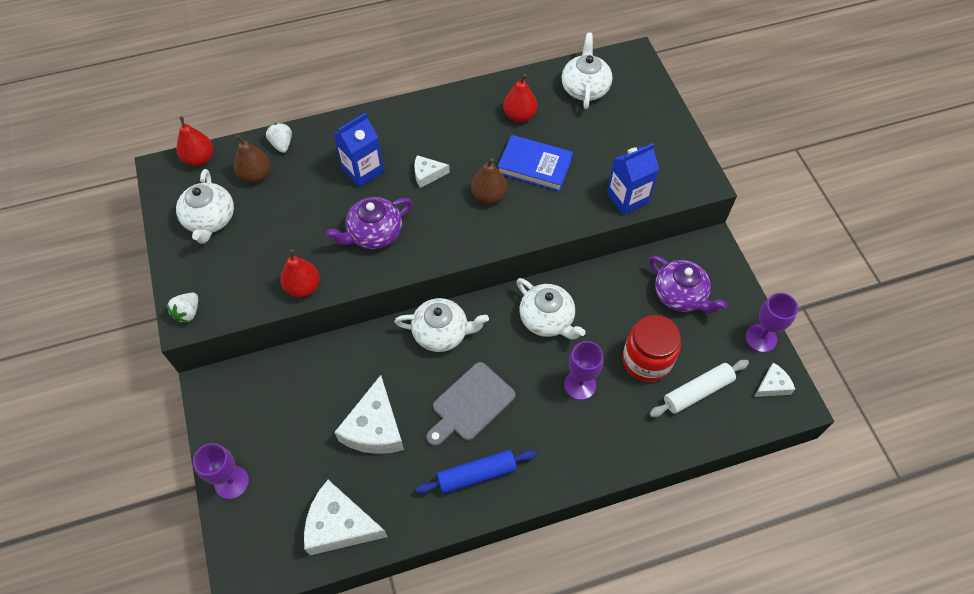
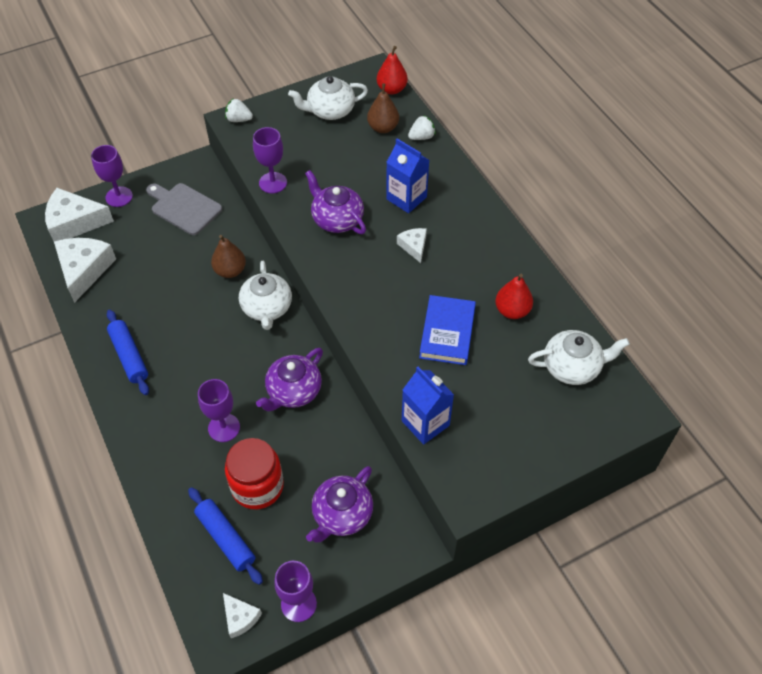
camera: 80 degrees right, 5 degrees down
(303, 287) = (273, 183): red pear -> purple goblet
(375, 427) = (169, 276): white cheese -> white cheese (74, 222)
(470, 404) = (196, 341): grey cutting board -> grey cutting board (184, 208)
(489, 195) = (399, 299): brown pear -> brown pear (230, 271)
(547, 319) = (293, 391): white teapot -> purple teapot
(697, 392) = (225, 538): white rolling pin -> blue rolling pin

